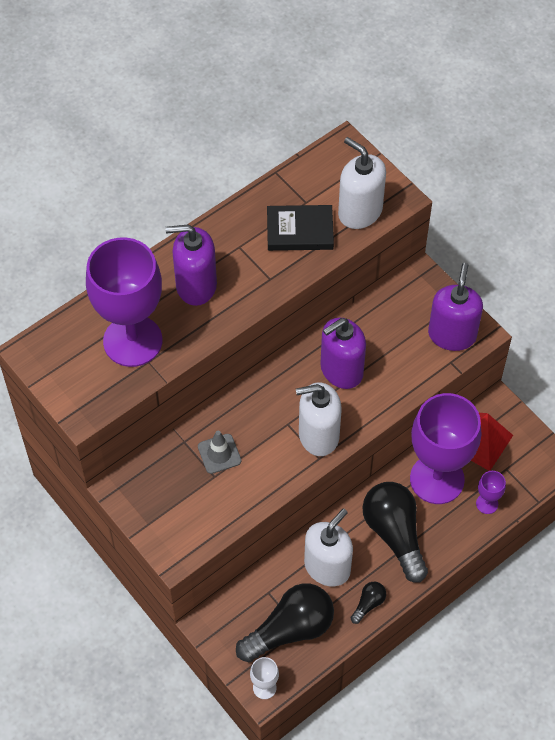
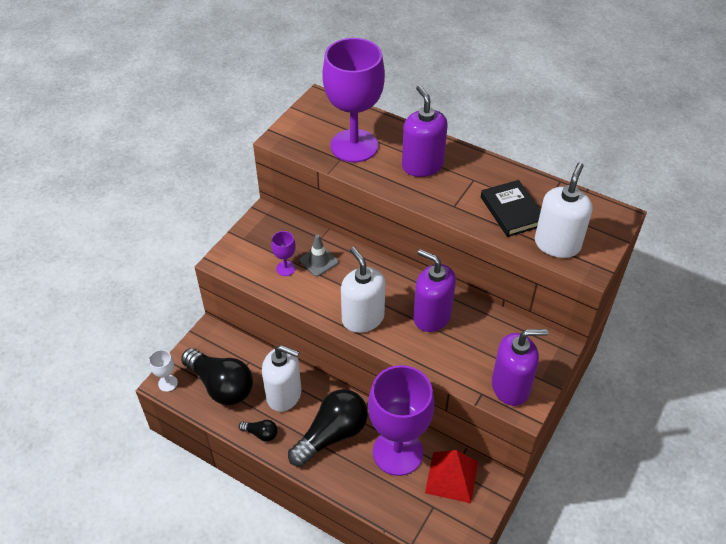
camera: 70 degrees right, 10 degrees down
(487, 503) = (390, 500): purple goblet -> purple goblet (285, 268)

